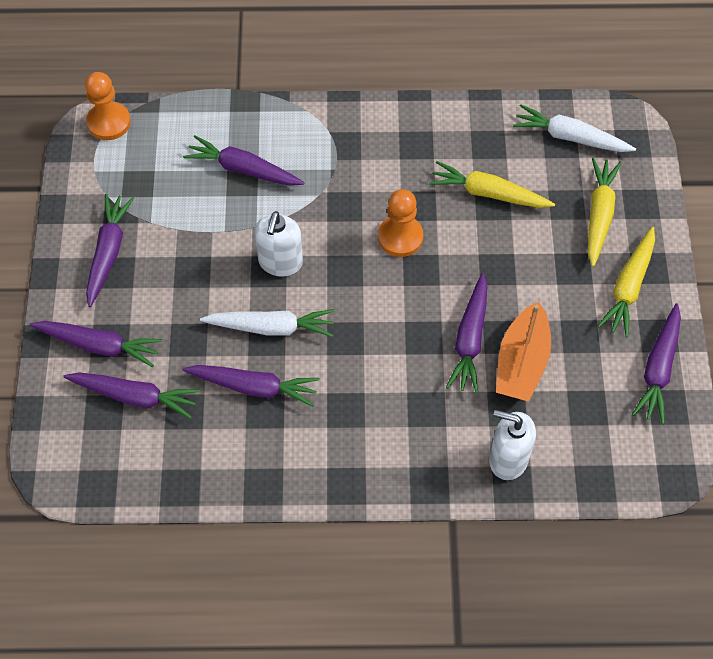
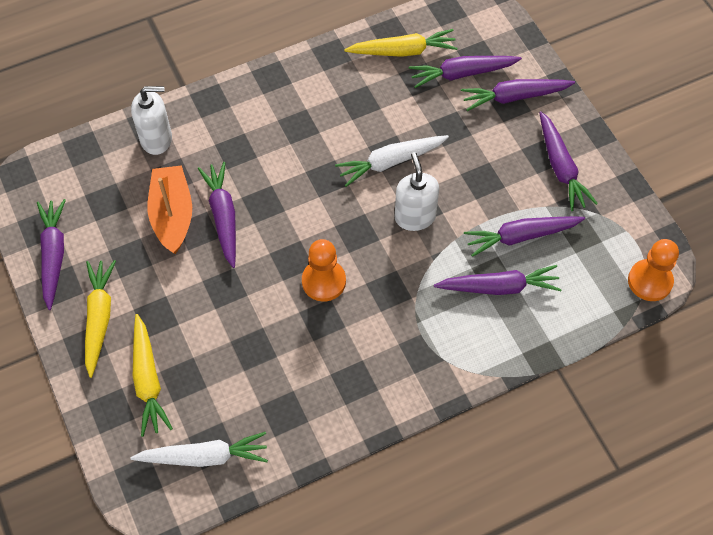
camera: 155 degrees right, 0 degrees up
(254, 387) = (377, 114): purple carrot -> purple carrot (521, 236)
(488, 193) = (262, 358): yellow carrot -> yellow carrot (403, 51)

